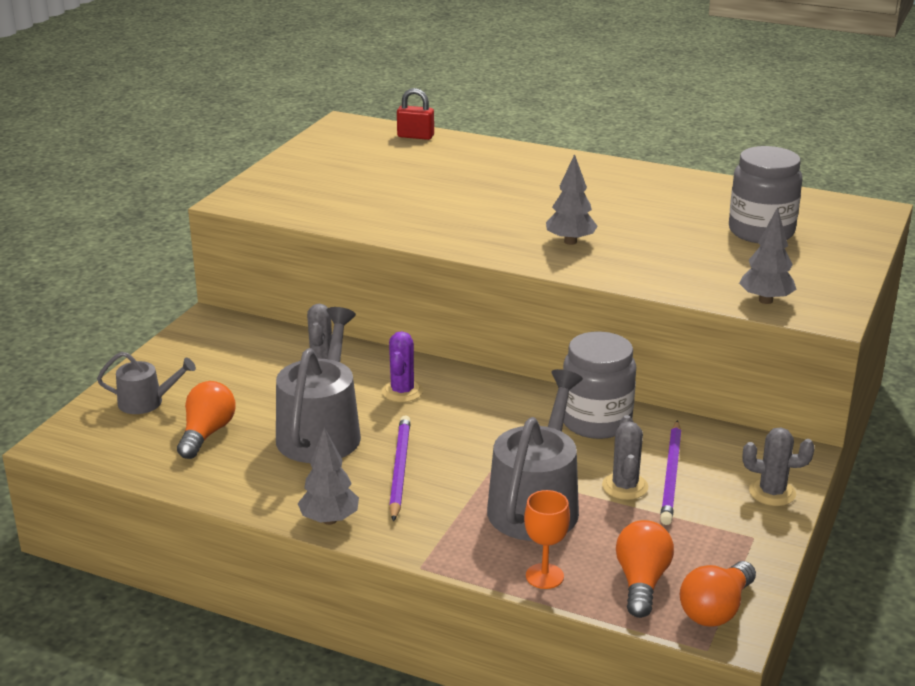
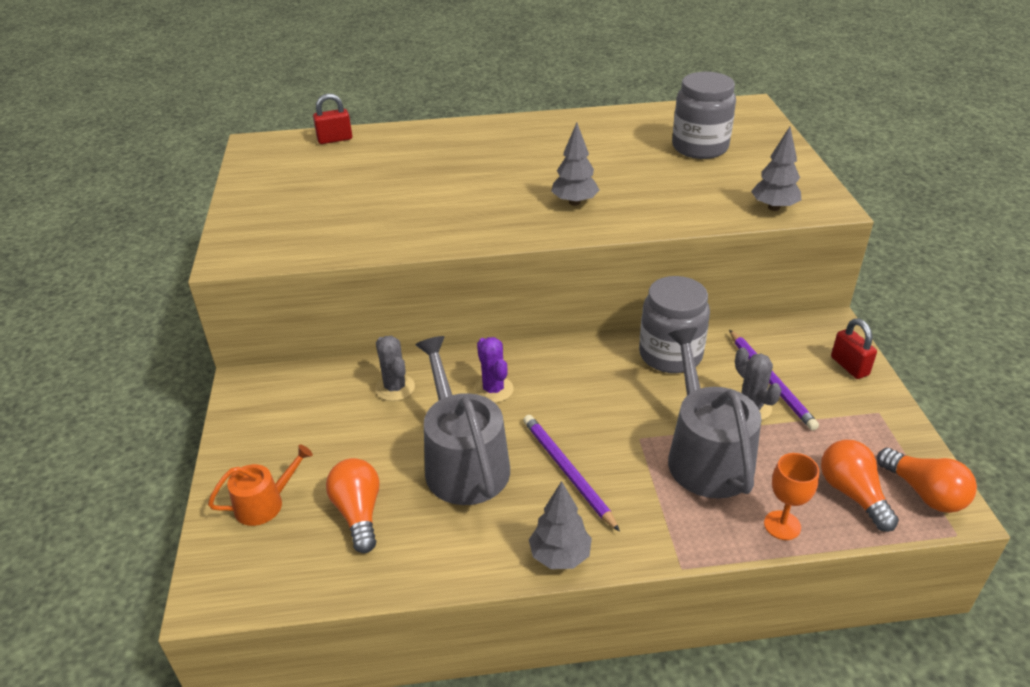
camera: 30 degrees left, 10 degrees up
(146, 402) = (265, 503): grey watering can -> orange watering can
(716, 609) = (924, 493): orange light bulb -> orange light bulb turned 45 degrees counterclockwise
(772, 492) = (849, 366): grey cactus -> red padlock

